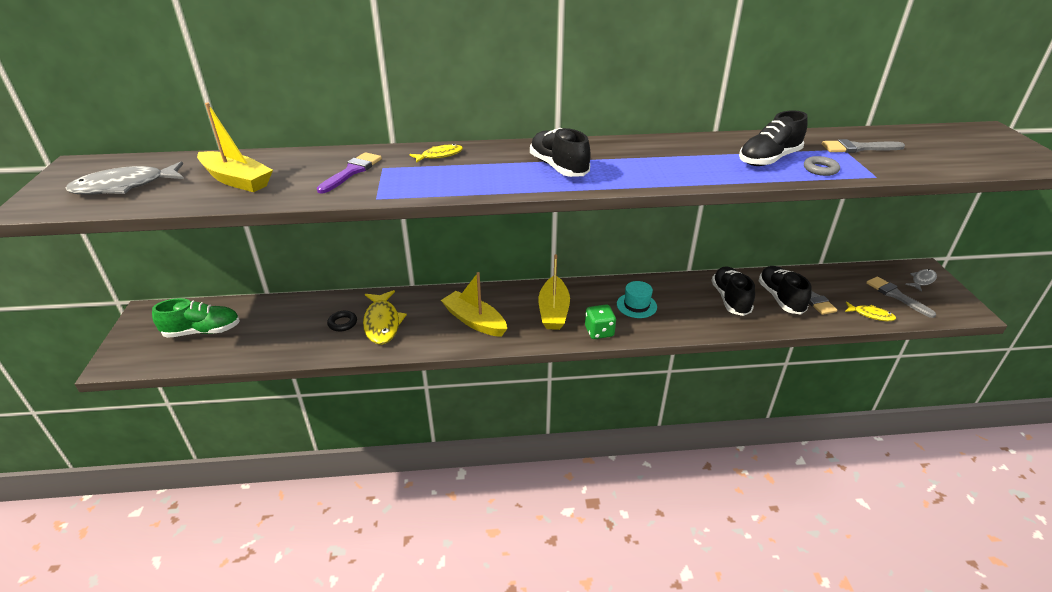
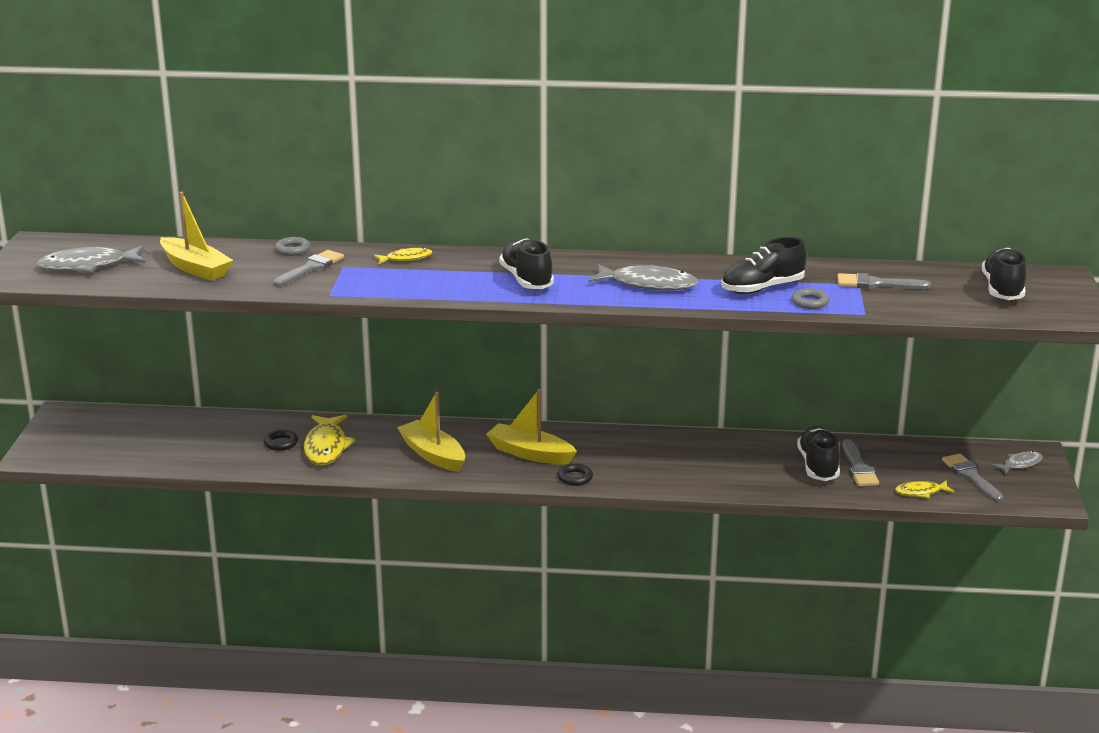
camera: 10 degrees right, 10 degrees down
(202, 331) = (125, 437): green shoe -> none
(331, 155) = (293, 250): none -> grey ring
(352, 172) = (311, 268): purple brush -> grey brush
(553, 311) = (530, 453): yellow boat -> yellow boat turned 105 degrees clockwise
(599, 331) = (575, 478): green dice -> black ring
(636, 305) = (633, 457): turquoise hat -> none
(669, 163) = (648, 284): none -> grey fish
(730, 299) = (754, 461): black shoe -> black shoe (1002, 289)
(871, 315) = (920, 492): yellow fish -> yellow fish turned 135 degrees clockwise

